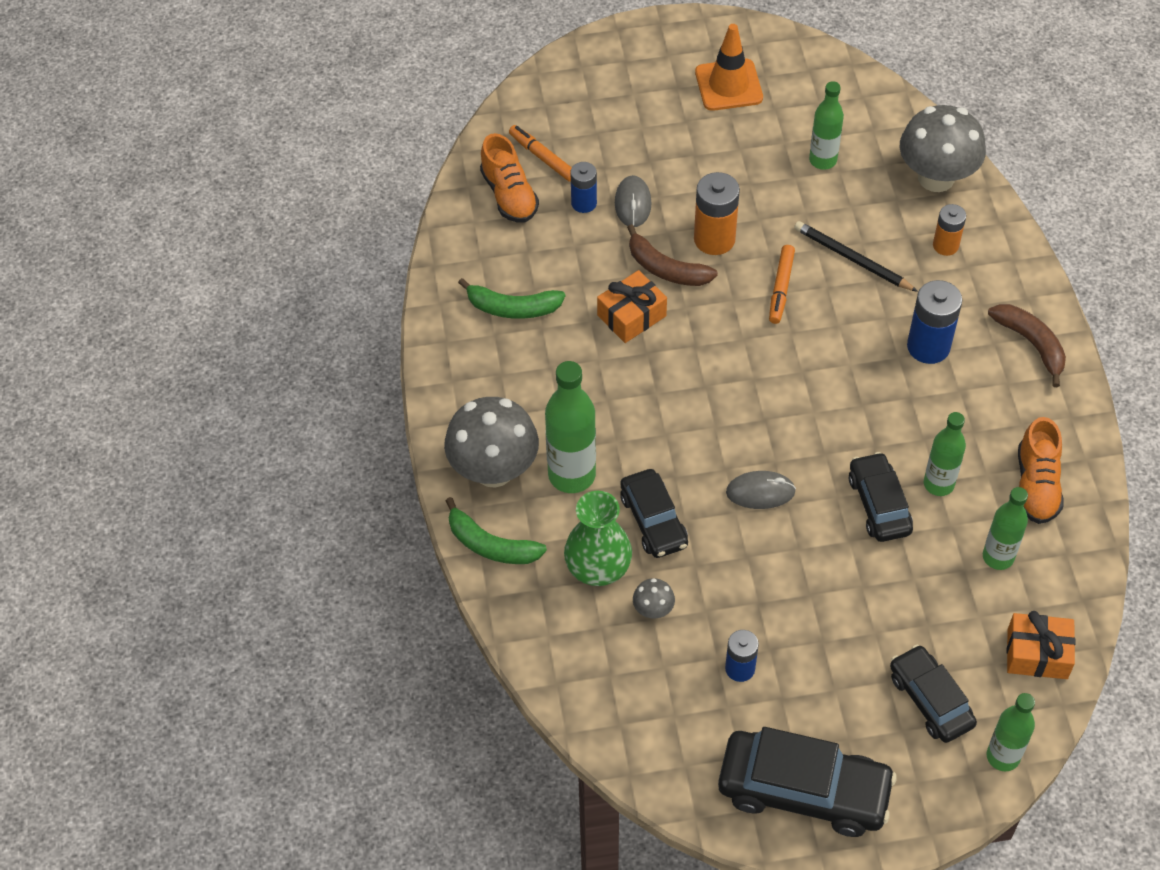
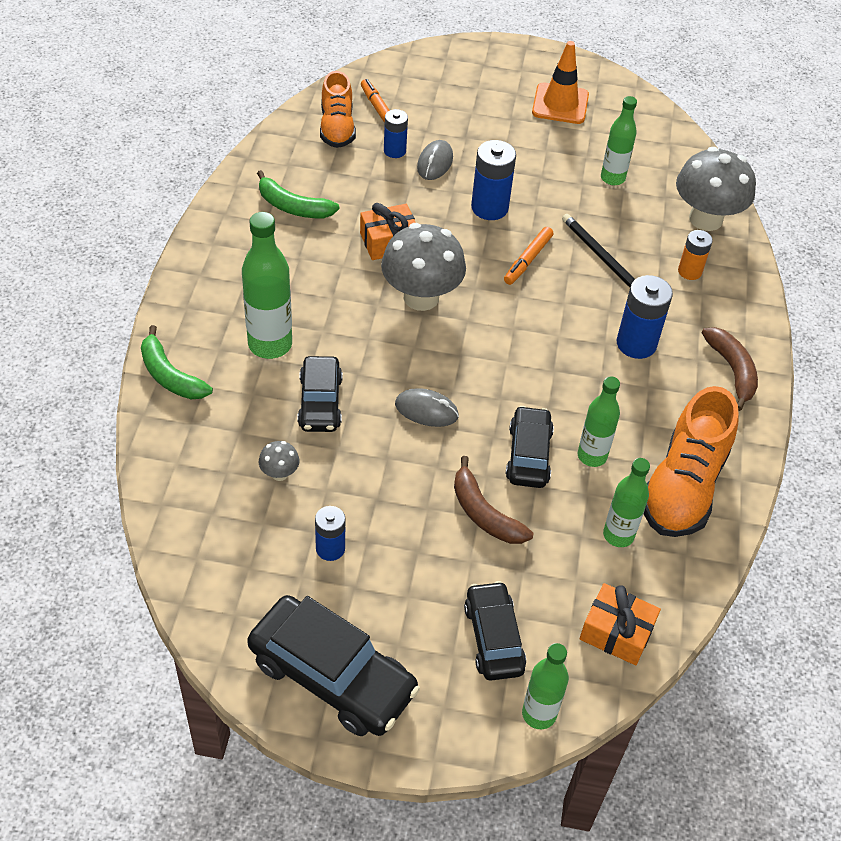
camera: 15 degrees right, 5 degrees down
(494, 470) = (207, 320): grey mushroom -> grey mushroom (421, 297)
(598, 568) = (251, 424): green vase -> none
(666, 269) = (437, 217): brown banana -> brown banana (484, 513)
(714, 239) = (489, 208): orange battery -> blue battery
(1036, 485) = (683, 487): orange shoe -> orange shoe, size x1.53

